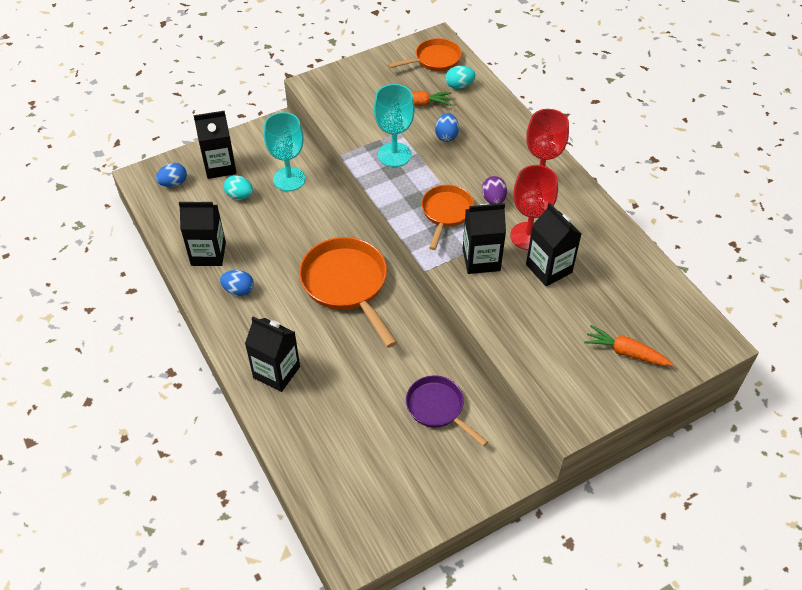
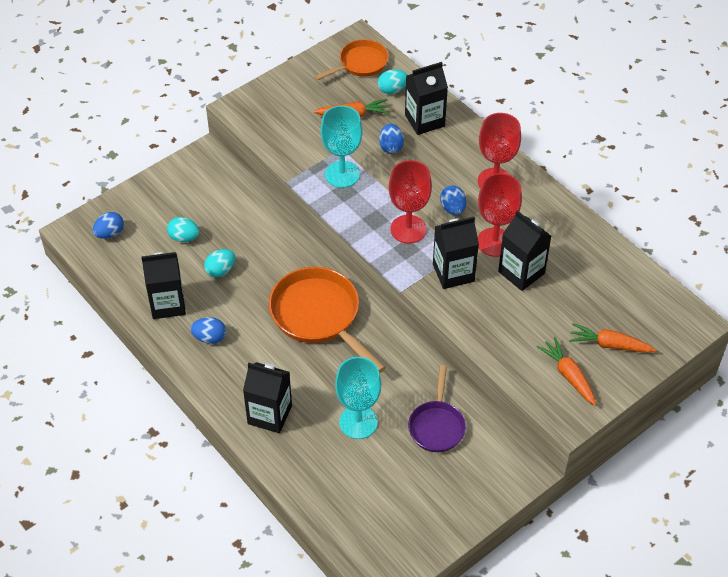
camera: 10 degrees left, 0 degrees up
(220, 166) = (154, 208): black carton -> black carton (424, 120)
(265, 230) = (220, 270): none -> turquoise egg
(289, 179) = (231, 212): turquoise goblet -> turquoise goblet (358, 422)
(438, 408) = (437, 426): purple pan -> purple pan turned 120 degrees counterclockwise
(446, 213) = (408, 229): orange pan -> red goblet
(493, 199) = (453, 209): purple egg -> blue egg
(577, 377) = (568, 375): none -> orange carrot

